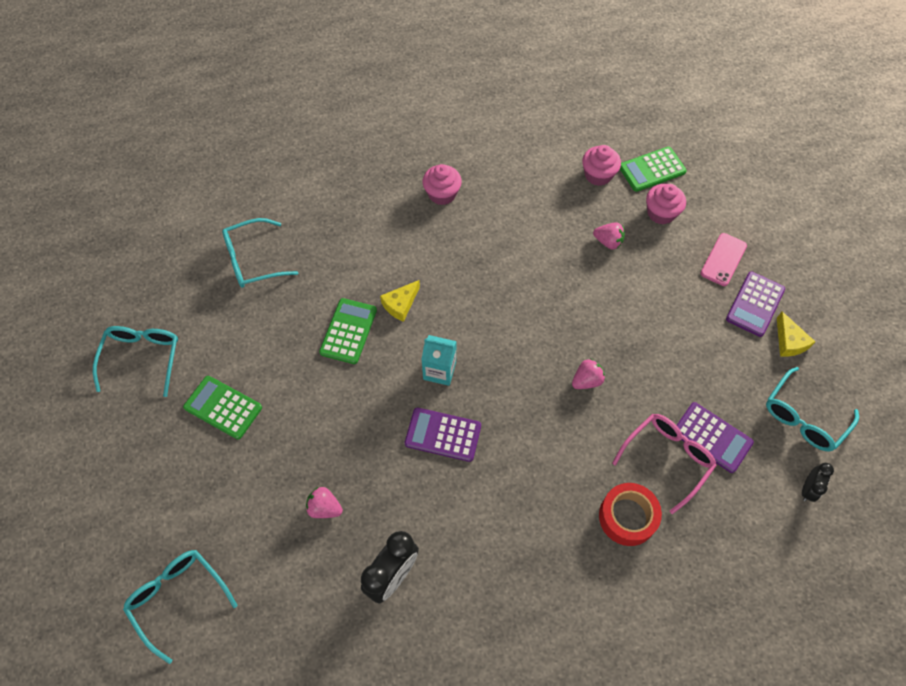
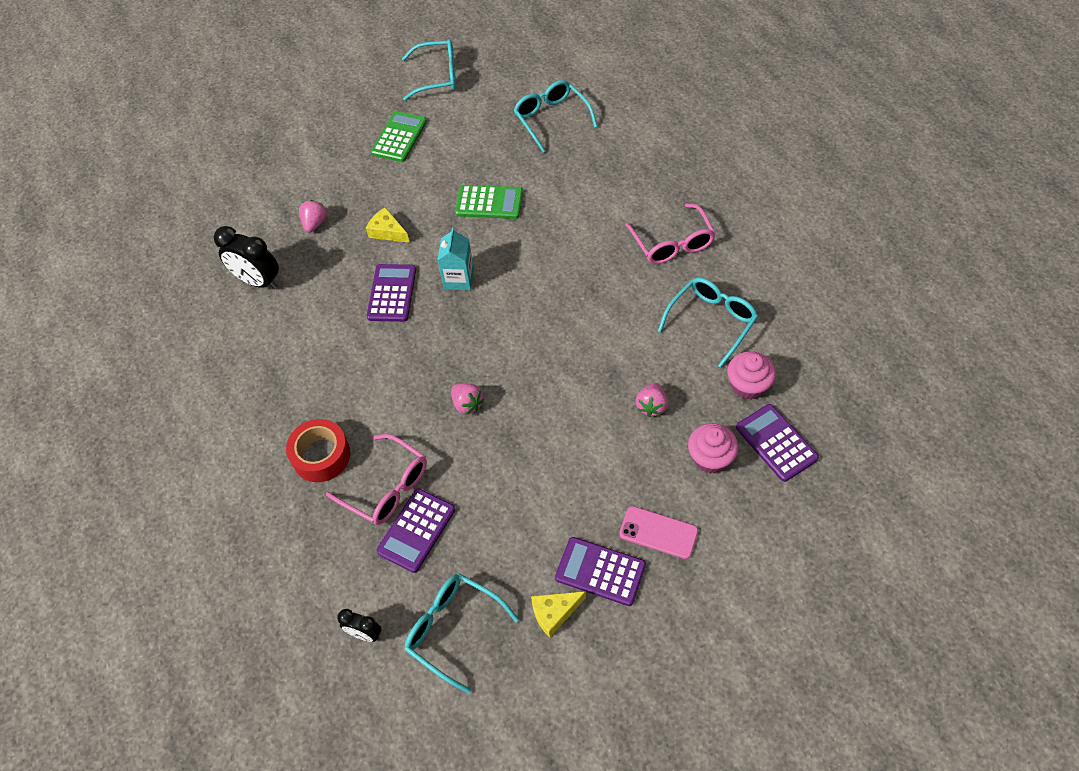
camera: 85 degrees right, 5 degrees down
(178, 598) = (238, 153): turquoise glasses -> turquoise glasses (712, 321)
(400, 304) = (527, 235): yellow cheese -> yellow cheese (387, 231)
(442, 194) = (672, 243): pink cupcake -> pink glasses
(652, 170) = (776, 443): green calculator -> purple calculator

